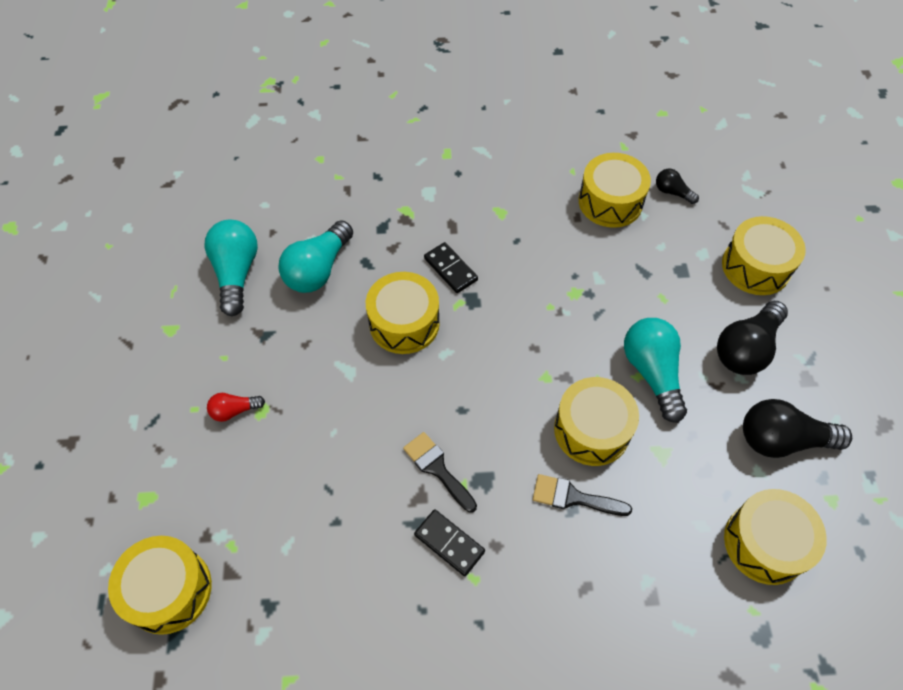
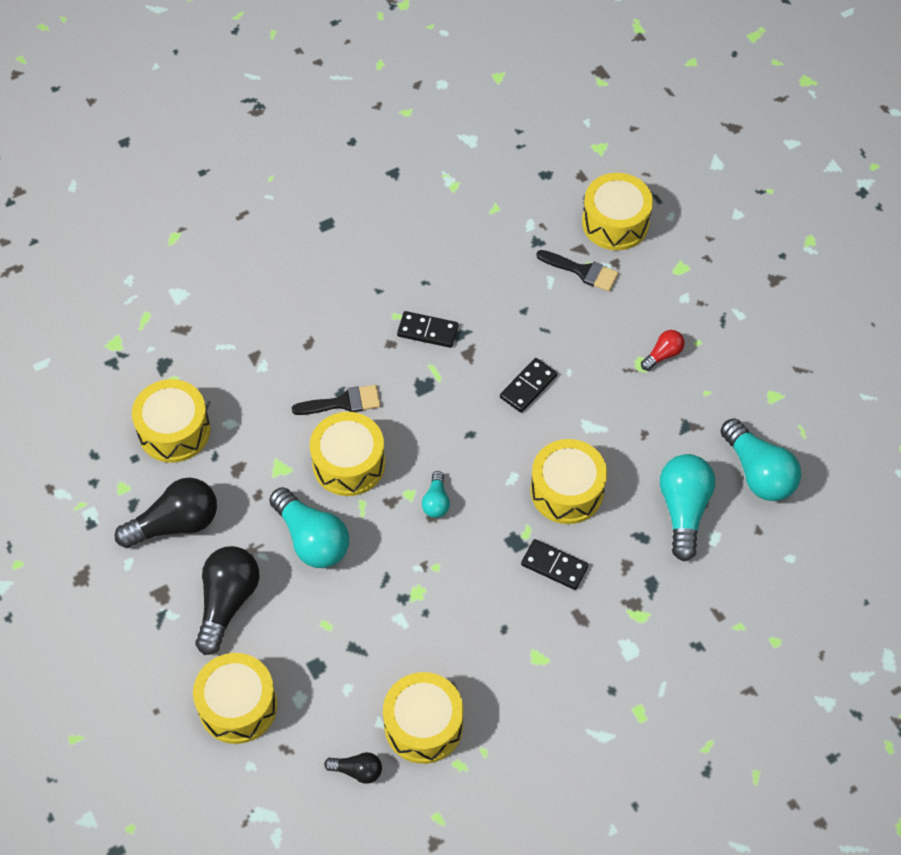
camera: 155 degrees right, 0 degrees up
(381, 434) = (528, 386): none -> black domino
(437, 468) = (466, 379): black brush -> black brush (582, 271)
(524, 360) = (436, 502): none -> turquoise light bulb

